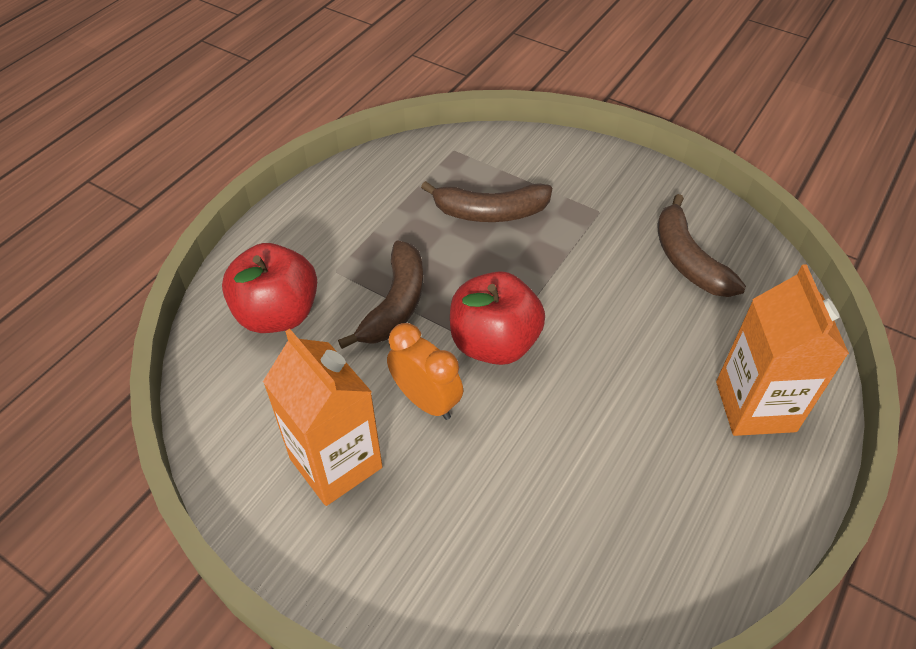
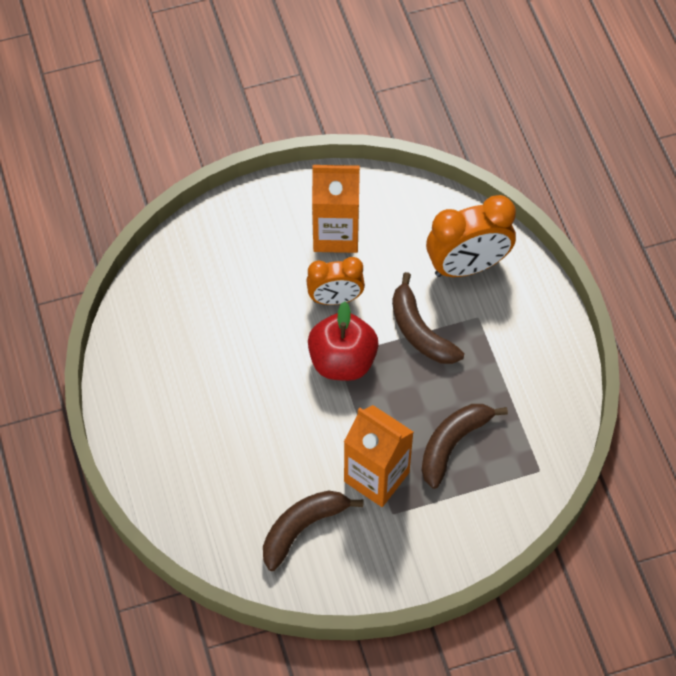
camera: 130 degrees right, 10 degrees up
(277, 314) = (467, 266): red apple -> orange clock
(687, 259) = (302, 528): brown banana -> brown banana turned 60 degrees counterclockwise
(755, 406) = (176, 457): orange carton -> orange carton (376, 477)

